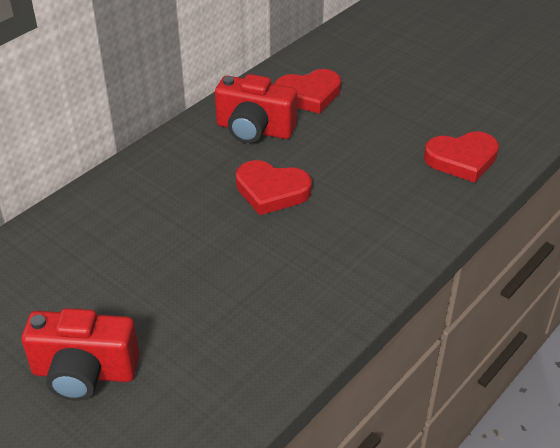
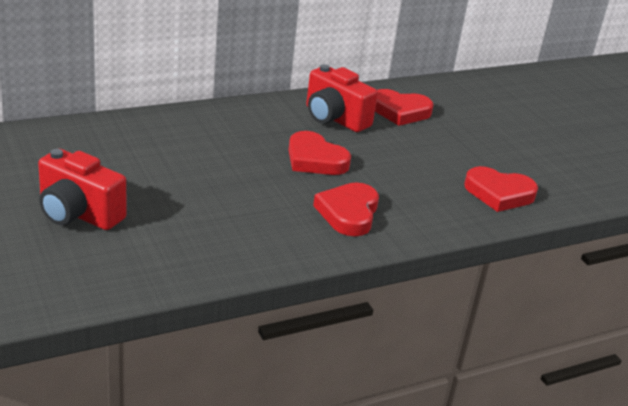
camera: 20 degrees right, 10 degrees down
(348, 245) = (348, 213): none -> red heart

